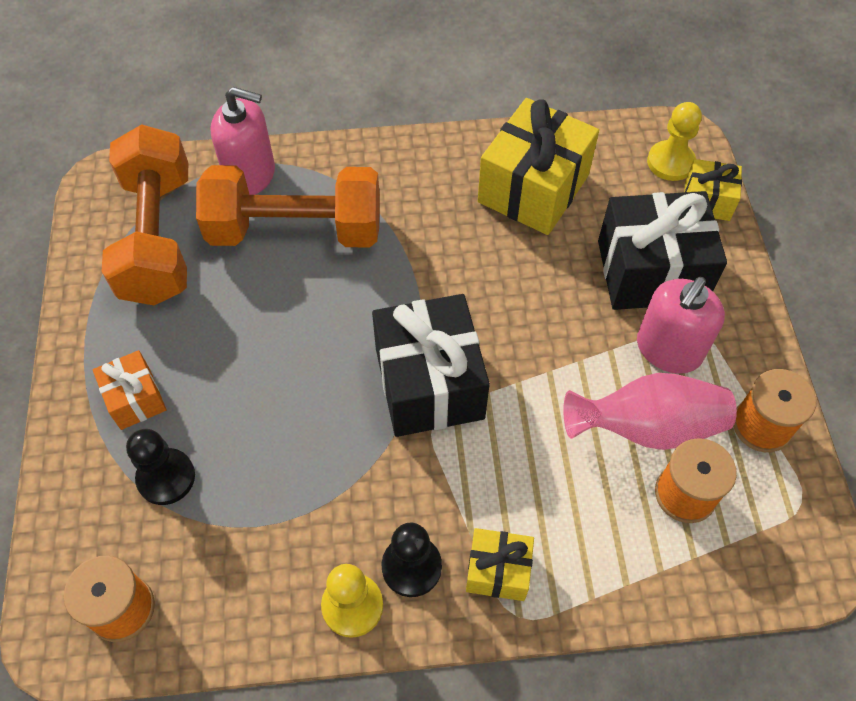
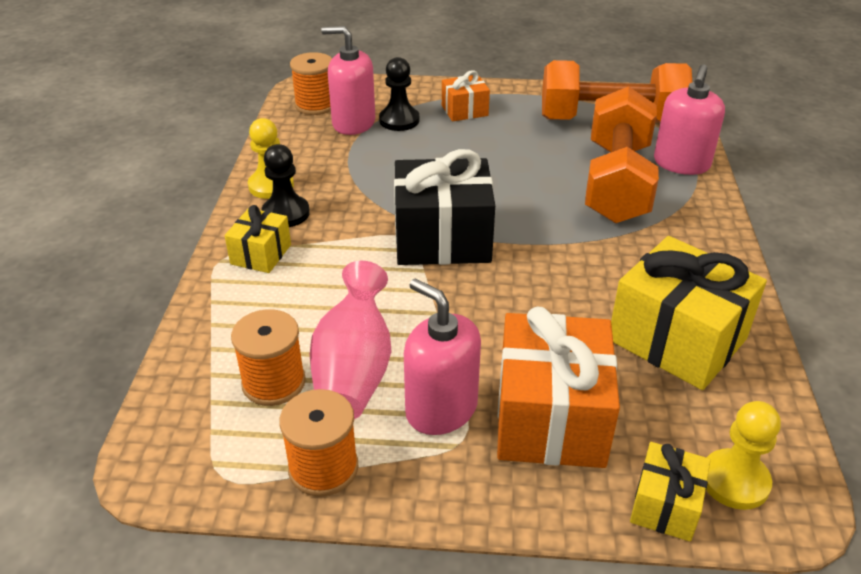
camera: 100 degrees right, 20 degrees down
(176, 538) = (353, 123): none -> pink soap dispenser
(651, 271) = (550, 418): black gift -> orange gift

